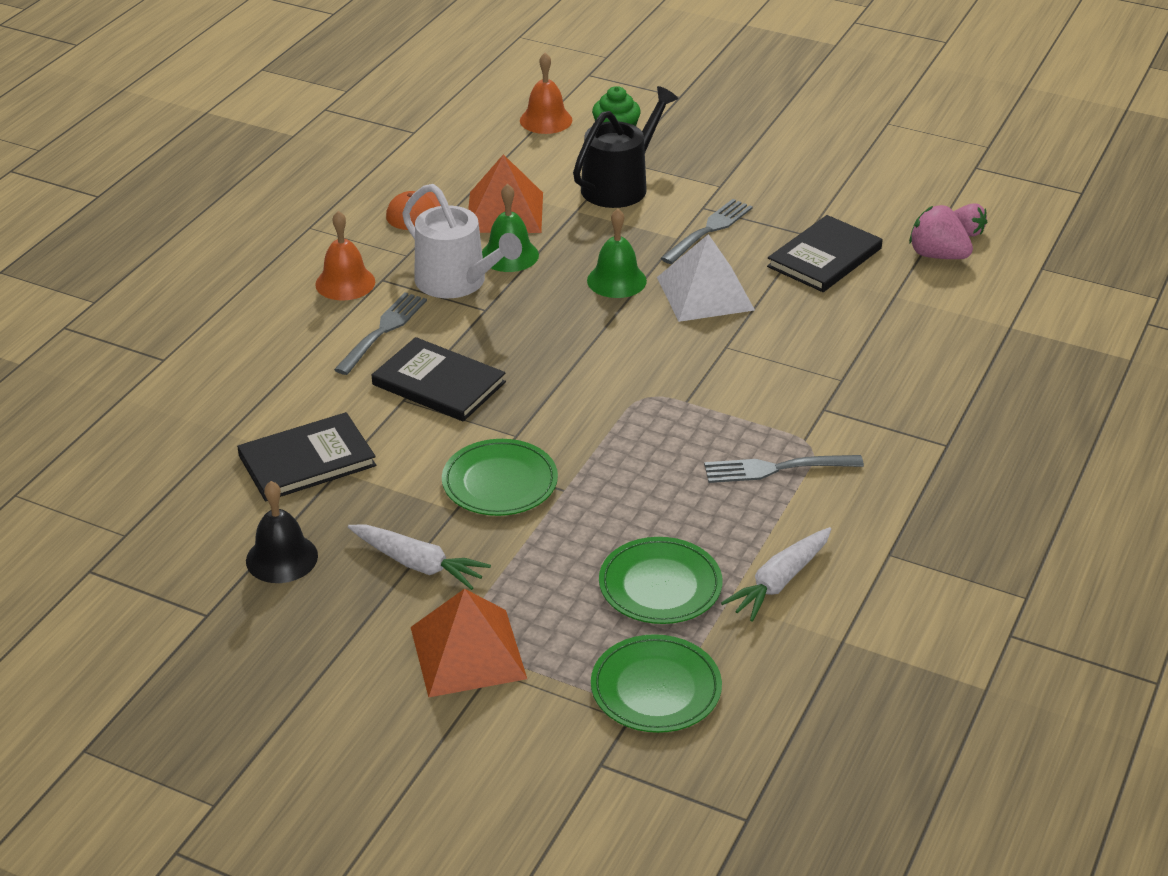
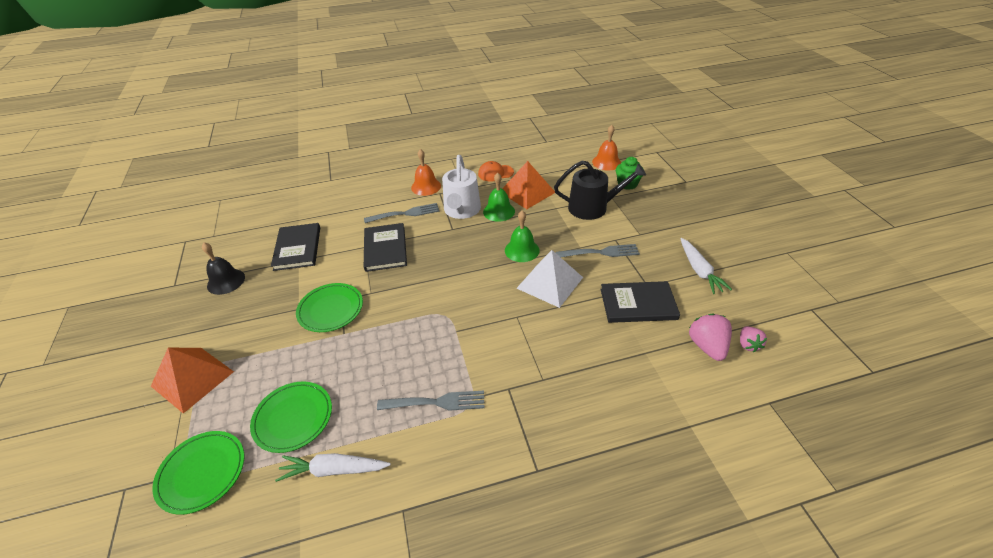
camera: 50 degrees right, 5 degrees up
(307, 460) = (298, 248): black book -> black book turned 60 degrees clockwise
(418, 564) = (249, 322): white carrot -> white carrot (699, 270)
(777, 468) = (435, 403): grey fork -> grey fork turned 135 degrees clockwise

